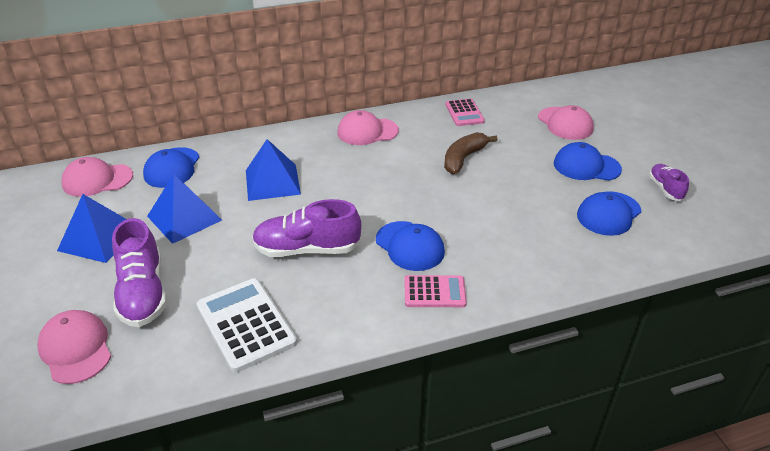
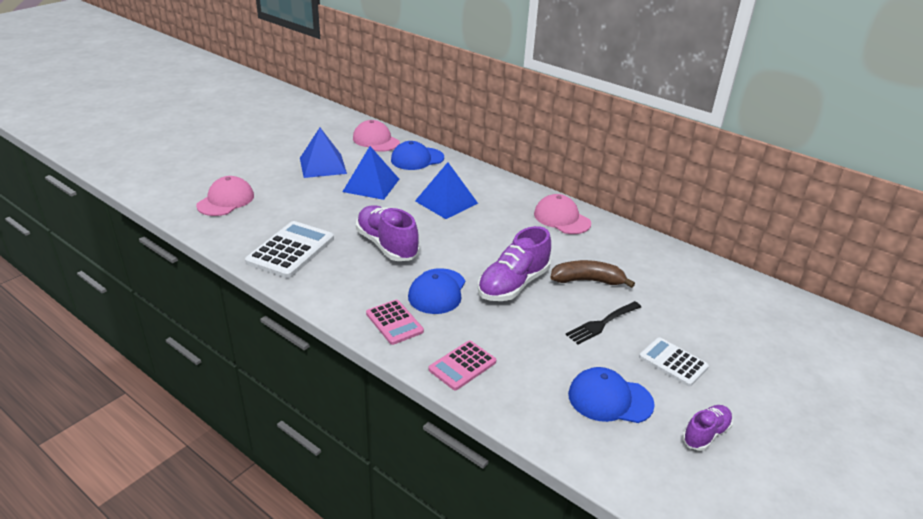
camera: 55 degrees right, 5 degrees down
(143, 293) = (288, 201): purple shoe -> purple shoe (513, 285)
(464, 113) = (659, 258): pink calculator -> pink calculator (462, 365)
(522, 177) = (601, 324): none -> black fork
(565, 123) = (731, 326): pink cap -> none
(586, 166) = (673, 362): blue cap -> white calculator

